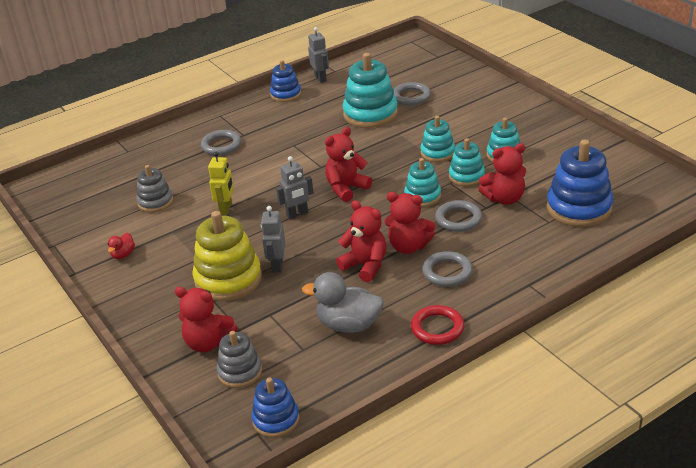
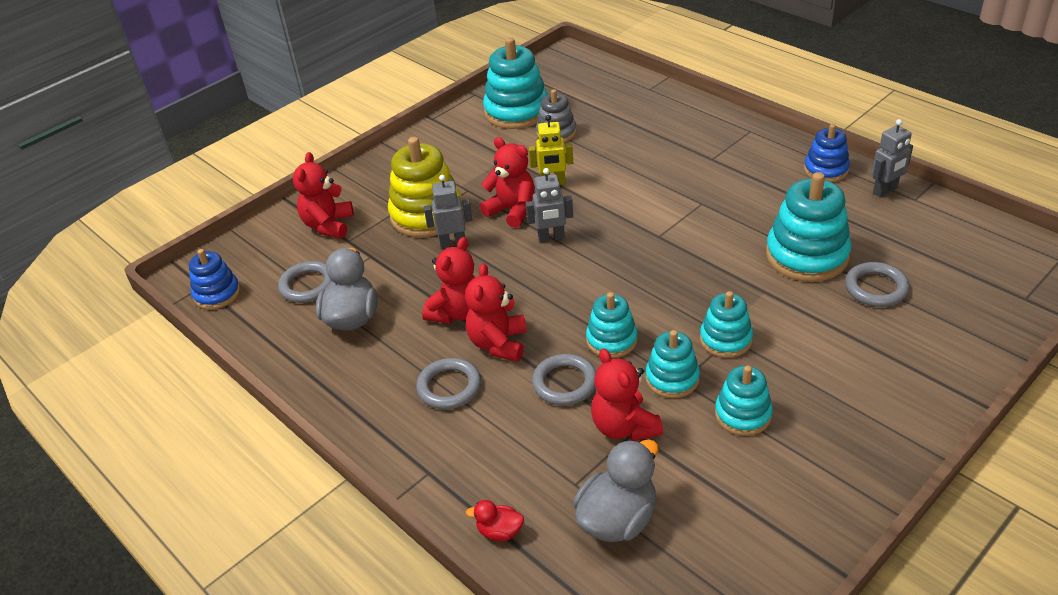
camera: 80 degrees right, 5 degrees up
(104, 221) = (516, 111): none -> turquoise stacking toy
(123, 255) = (462, 138): red duck -> red duck (499, 531)
(221, 145) = (682, 148): grey ring -> grey ring (308, 285)
(240, 372) = (285, 256): grey stacking toy -> none
(297, 214) = (551, 238): grey robot -> grey robot turned 60 degrees counterclockwise
(346, 188) = (614, 267): red teddy bear -> red teddy bear (512, 210)
(437, 328) = (344, 392): red ring -> none
(579, 208) = (617, 519): blue stacking toy -> grey duck

